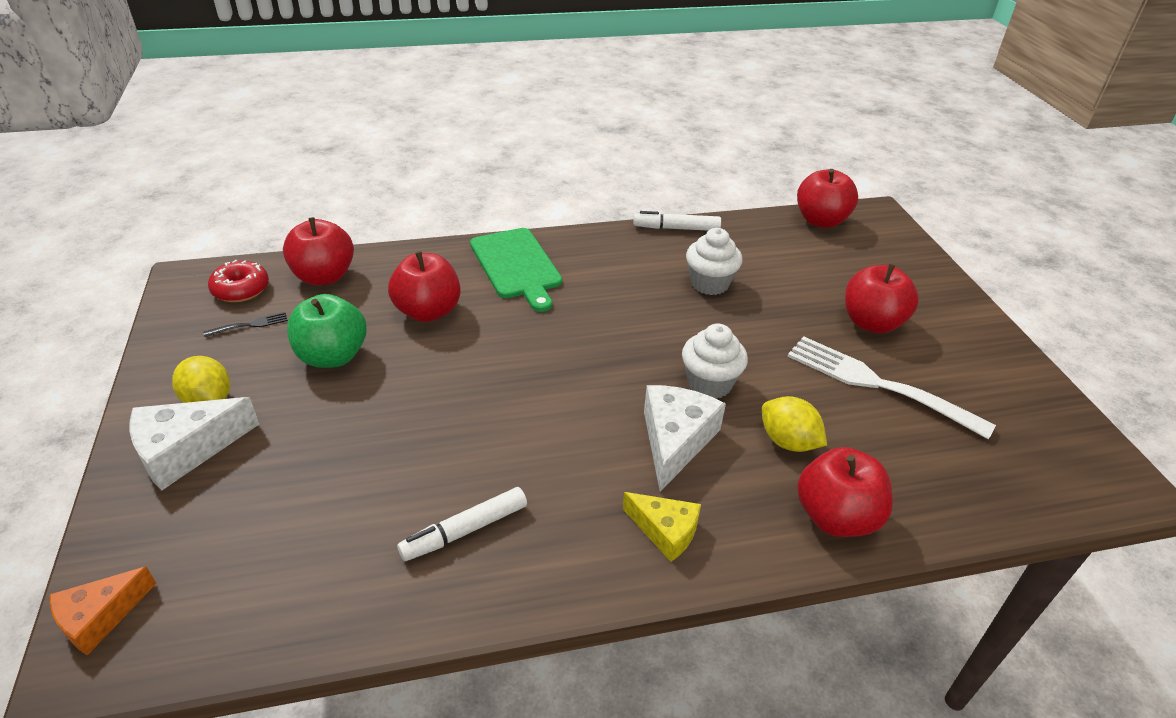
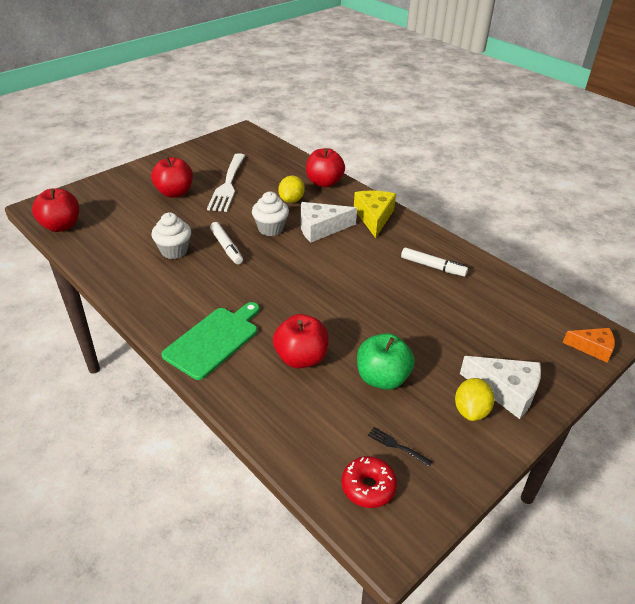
camera: 120 degrees left, 0 degrees up
(324, 276) = (309, 443): red apple -> none
(665, 531) = (374, 217): yellow cheese -> yellow cheese, size x1.54
(676, 228) = (109, 282): white marker -> white marker (226, 247)

